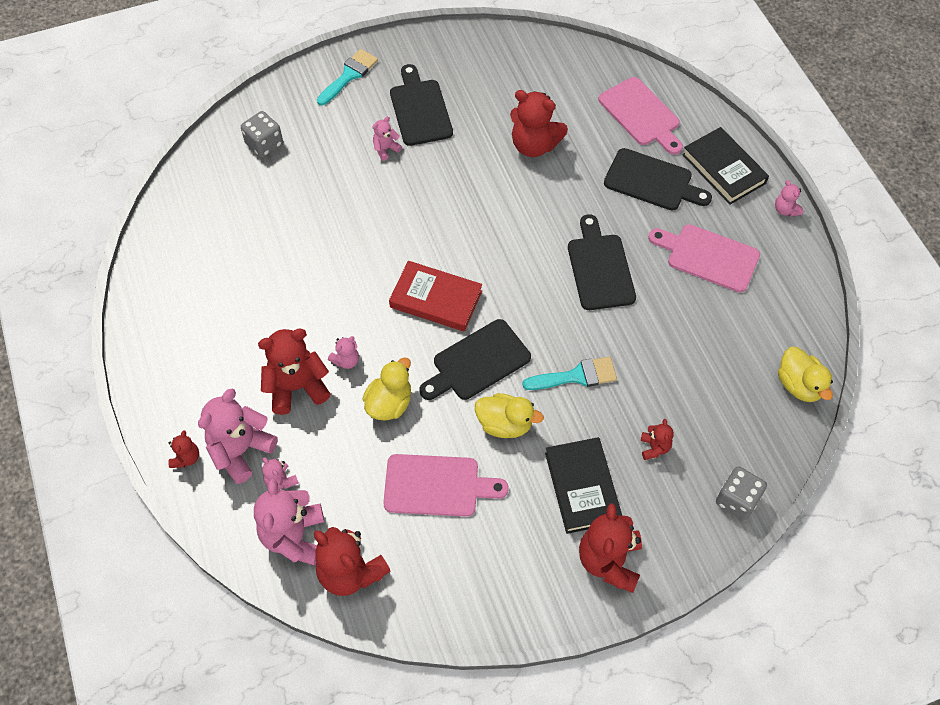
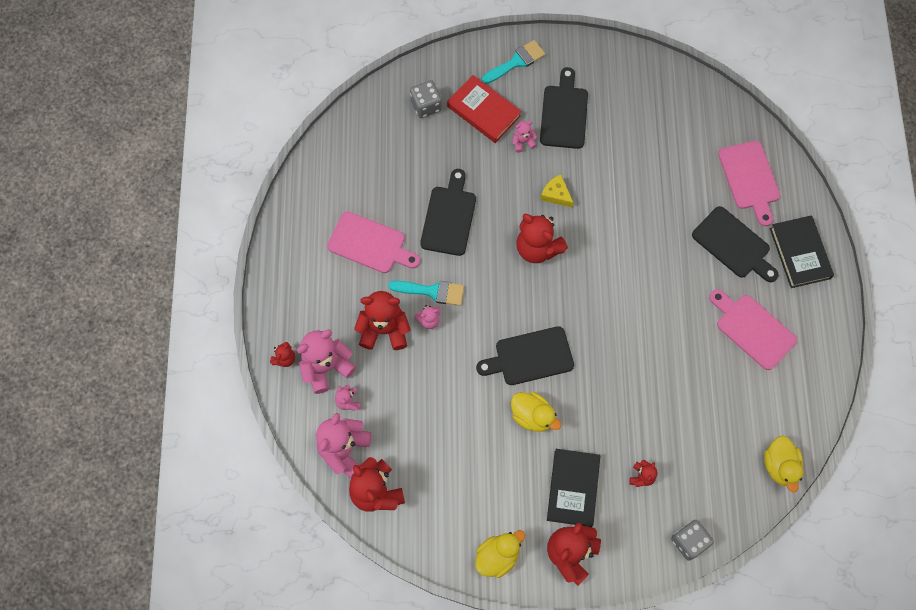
camera: 20 degrees right, 10 degrees up
(389, 403) = (450, 367): yellow duck -> yellow duck (497, 556)
(436, 299) = (516, 291): red book -> red book (483, 111)
(437, 486) = (462, 447): pink cutting board -> pink cutting board (370, 244)
(442, 189) = (556, 194): none -> yellow cheese
(534, 145) = (647, 178): red teddy bear -> red teddy bear (537, 248)
(576, 376) = (603, 395): turquoise brush -> turquoise brush (432, 291)
(600, 268) = (658, 309): black cutting board -> black cutting board (449, 217)
(785, 210) = (836, 309): pink teddy bear -> none

